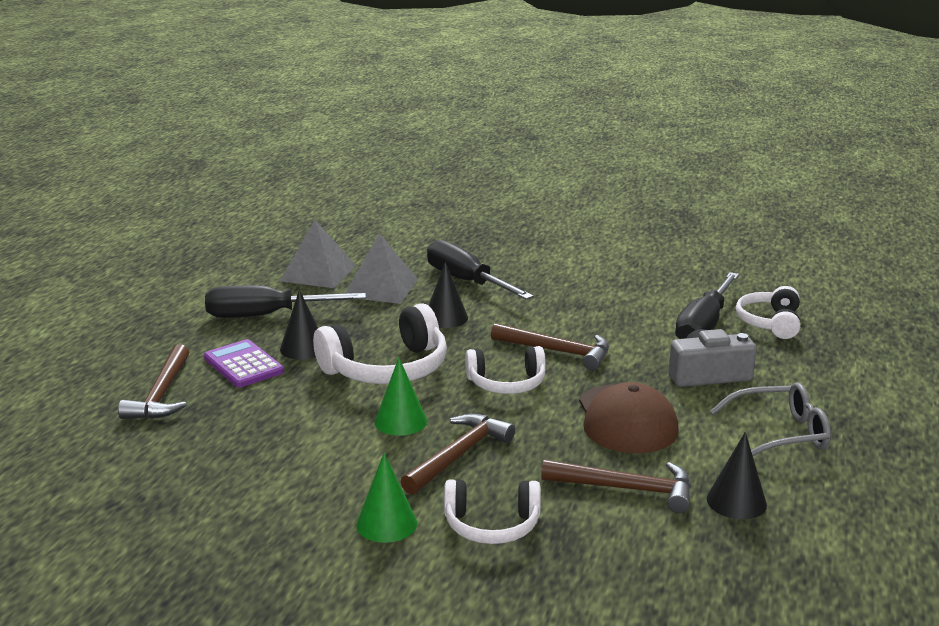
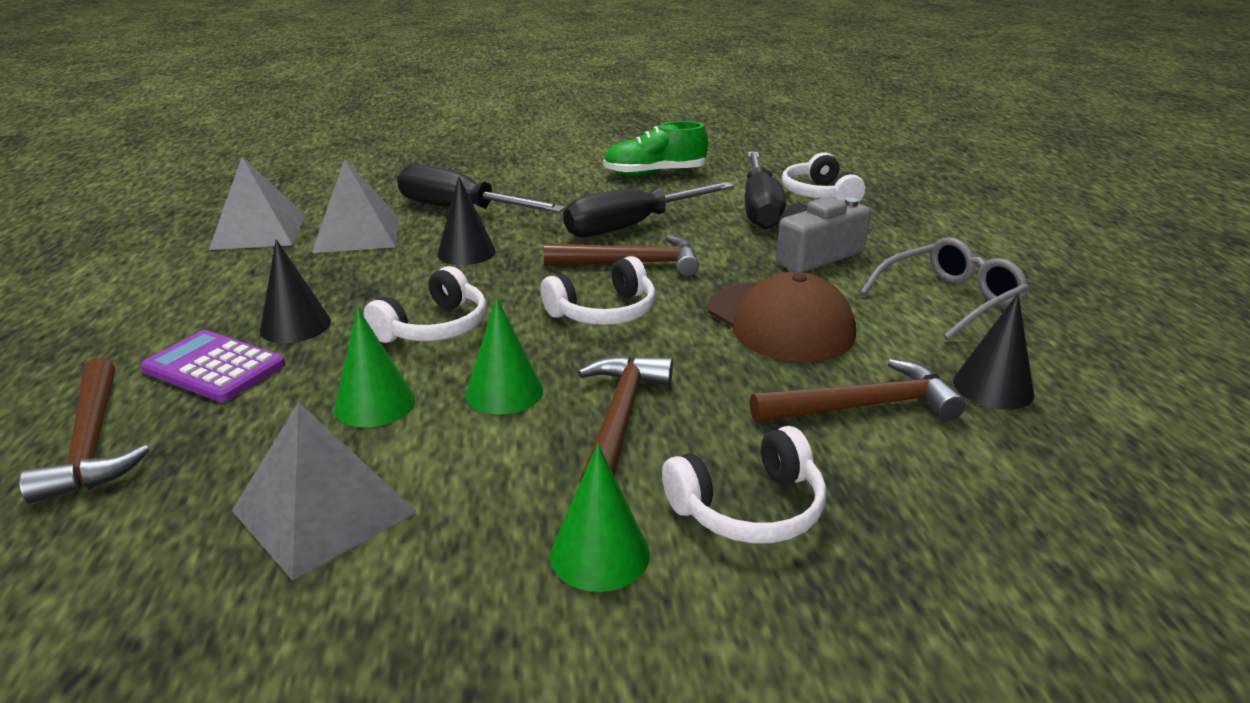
camera: 25 degrees left, 5 degrees up
(258, 462) = (324, 511): none -> grey pyramid
(266, 315) = (213, 295): black screwdriver -> black screwdriver (631, 226)
(320, 409) = (375, 404): none -> green cone
(387, 369) = (434, 327): white headphones -> white headphones, size x0.63
(644, 277) = (654, 173): none -> green shoe

